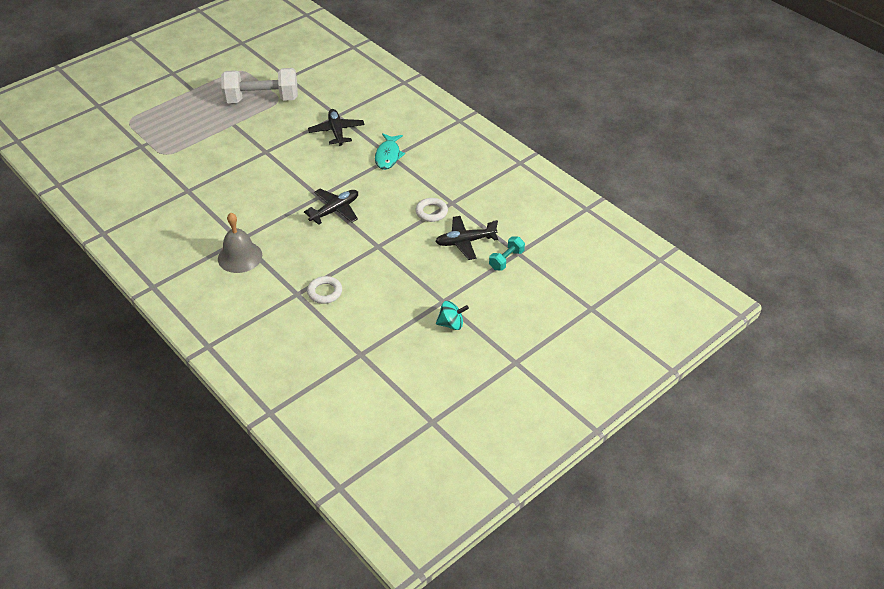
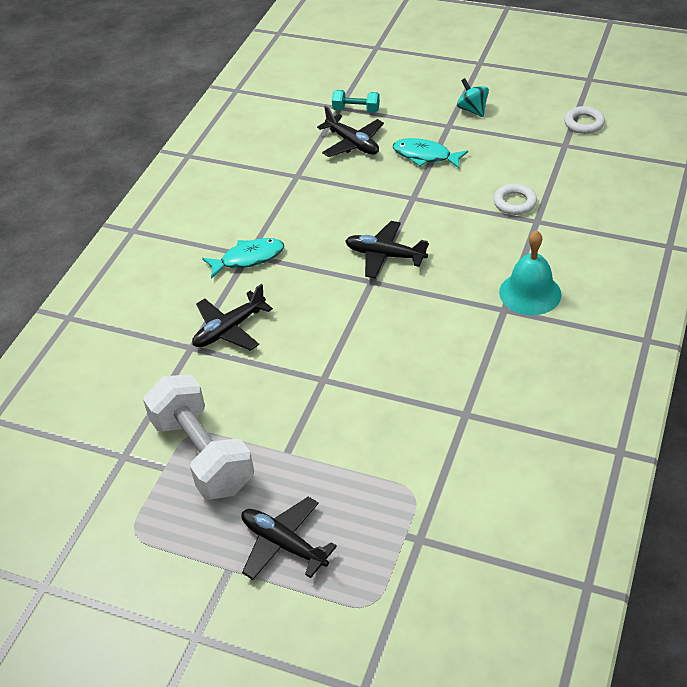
camera: 115 degrees left, 0 degrees up
(186, 107) = (284, 544): none -> black plane
(240, 257) = (530, 293): grey bell -> turquoise bell
(417, 272) = (425, 156): none -> turquoise fish
(431, 212) = (325, 183): white ring -> white ring (584, 123)

